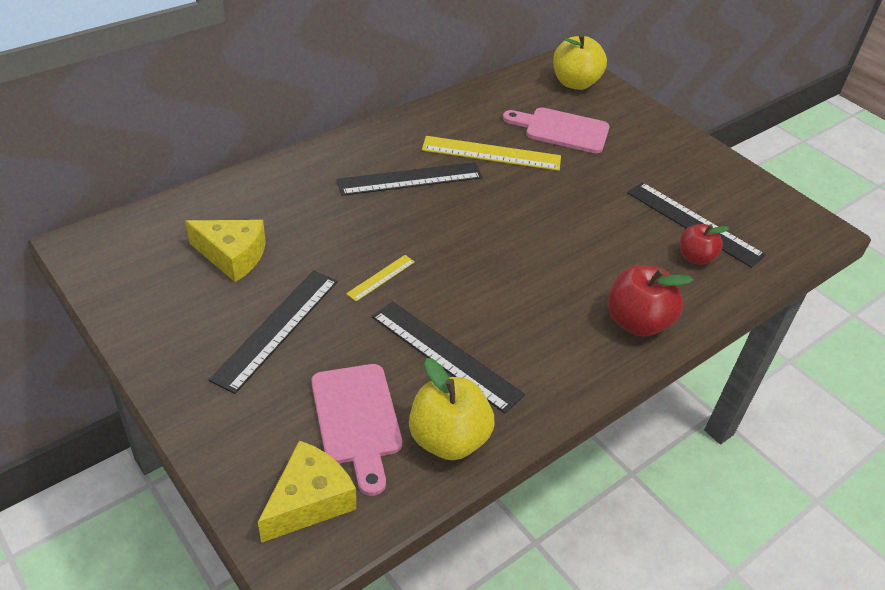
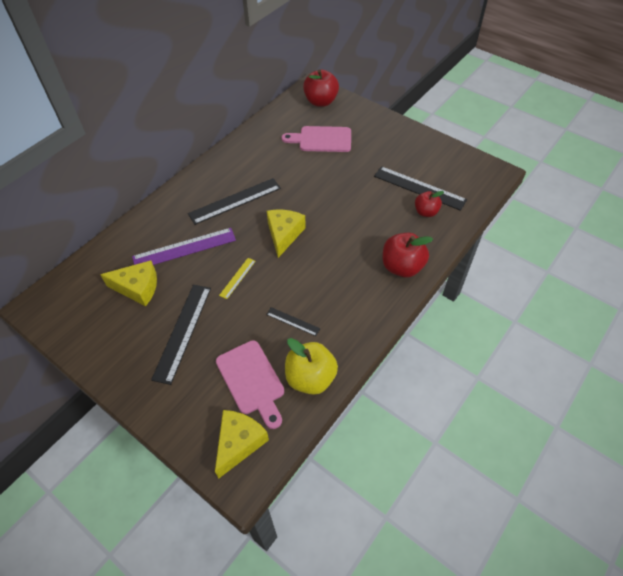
camera: 10 degrees left, 10 degrees up
(316, 222) = (184, 248): none -> purple ruler
(445, 355) = (293, 321): black ruler -> black ruler, size x0.50
(468, 238) = (284, 234): none -> yellow cheese
(491, 153) = (281, 168): yellow ruler -> none
(575, 83) = (321, 101): yellow apple -> red apple

